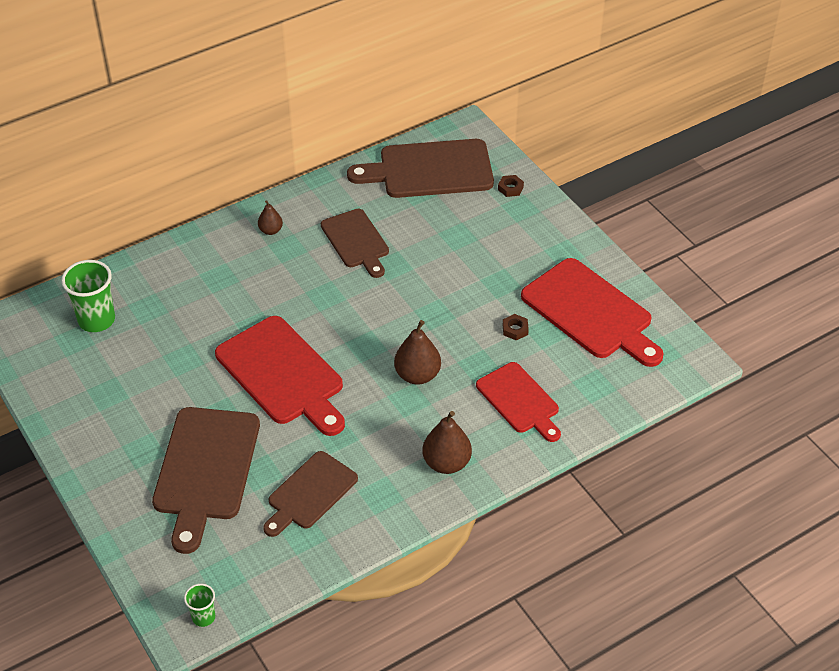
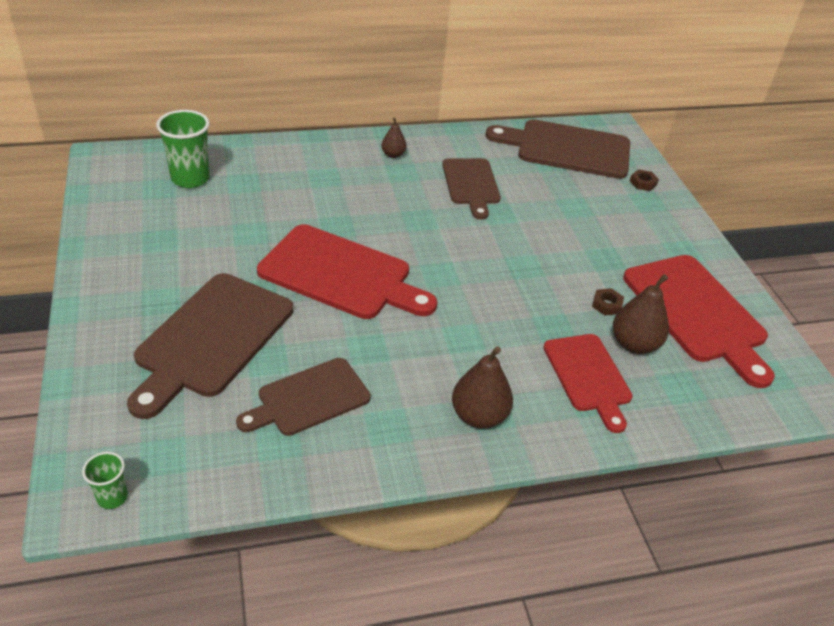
camera: 15 degrees right, 5 degrees down
(282, 374) = (341, 275): red cutting board -> red cutting board turned 45 degrees counterclockwise
(417, 375) = (482, 317): brown pear -> brown pear (634, 344)

